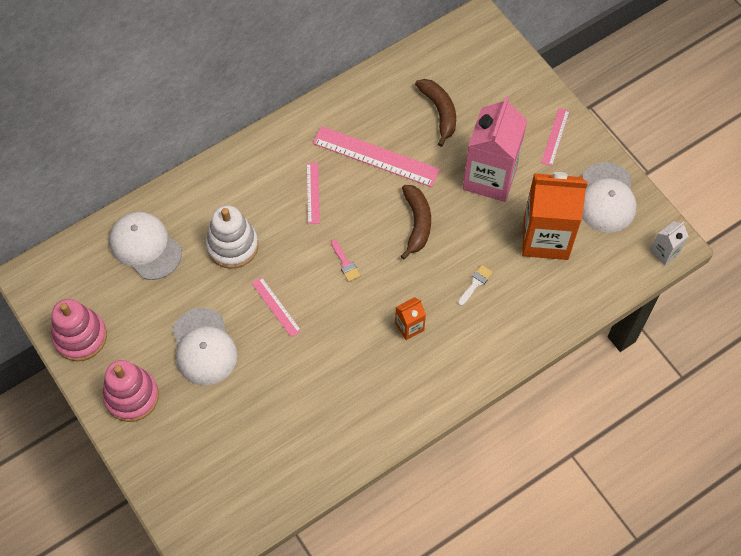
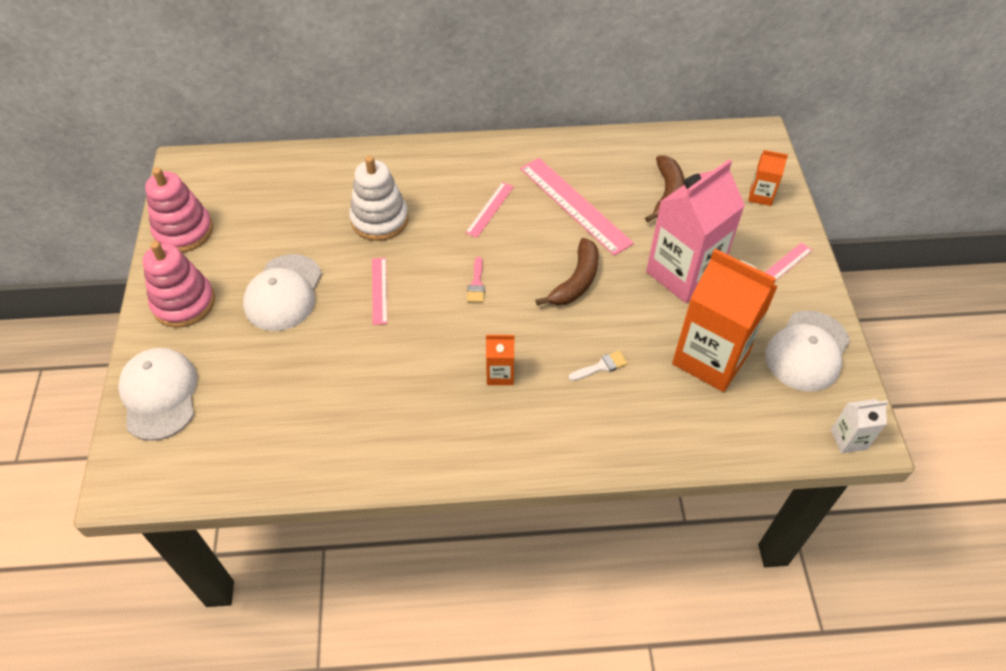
camera: 30 degrees right, 10 degrees down
(145, 246) = (301, 185): white cap -> white cap (159, 395)
(508, 79) = (760, 196): none -> orange carton

